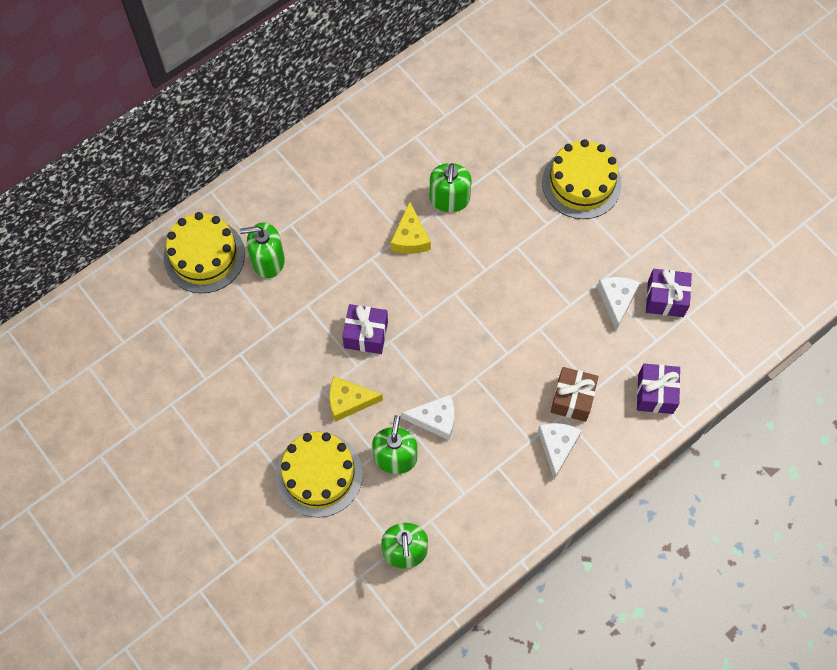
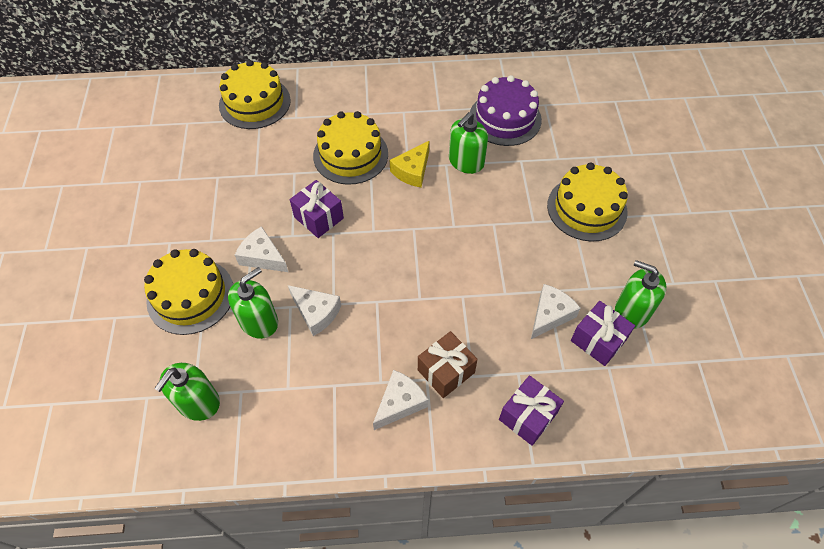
camera: 35 degrees right, 10 degrees down
(268, 260) = (295, 129): green soap dispenser -> green soap dispenser (632, 311)
(342, 255) = (350, 155): none -> yellow cake
(349, 401) = (262, 257): yellow cheese -> white cheese
(450, 131) = (505, 118): none -> purple cake

